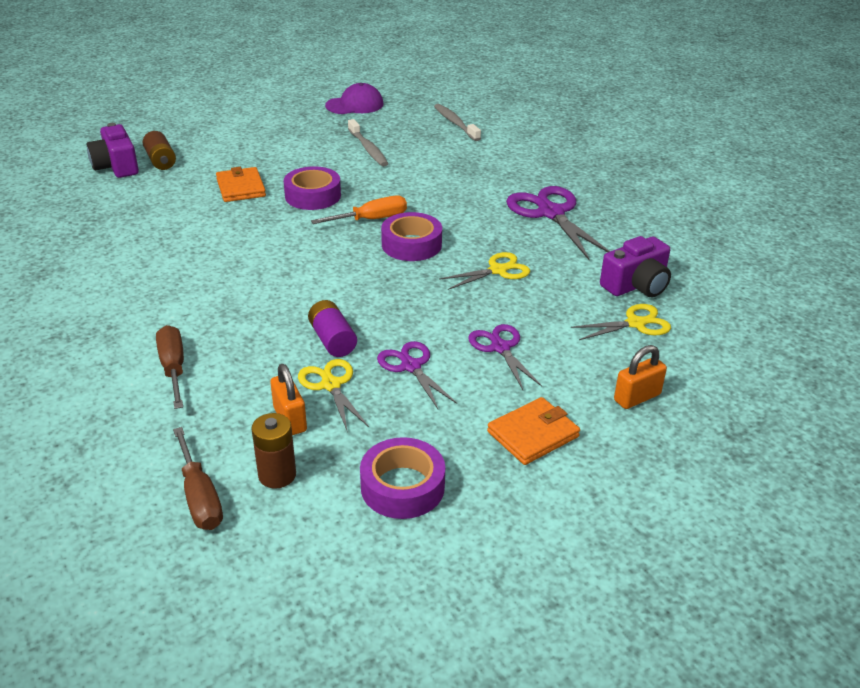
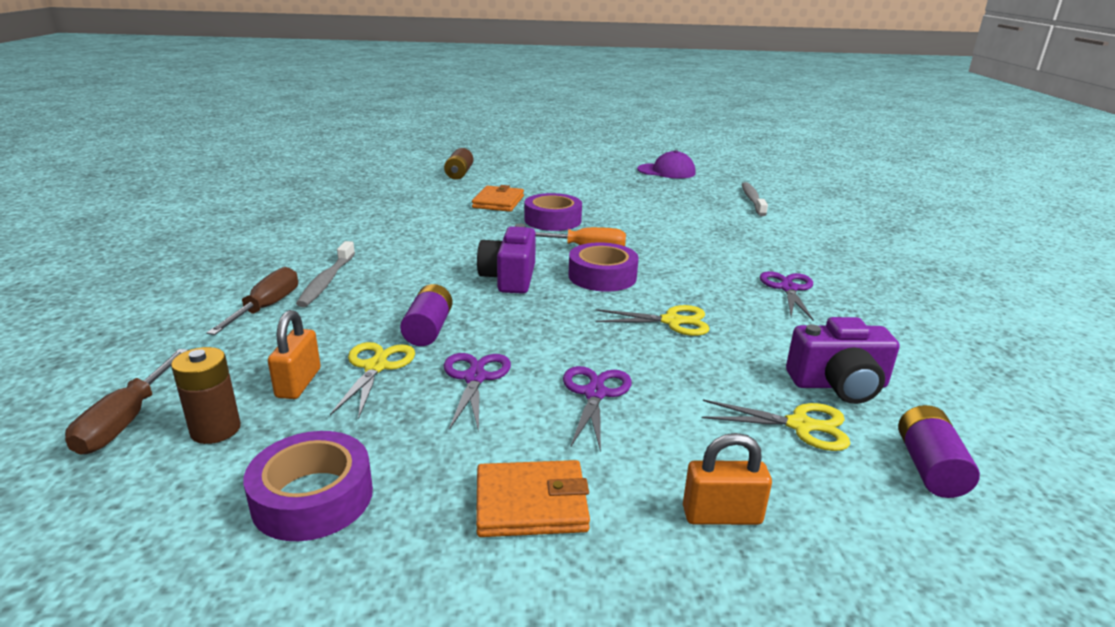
camera: 30 degrees right, 10 degrees down
(116, 166) = (422, 170): purple camera -> purple camera (509, 278)
(368, 148) = (644, 200): grey toothbrush -> grey toothbrush (327, 281)
(551, 213) = (788, 288): purple scissors -> purple scissors, size x0.60
(717, 325) = (929, 467): none -> purple battery

